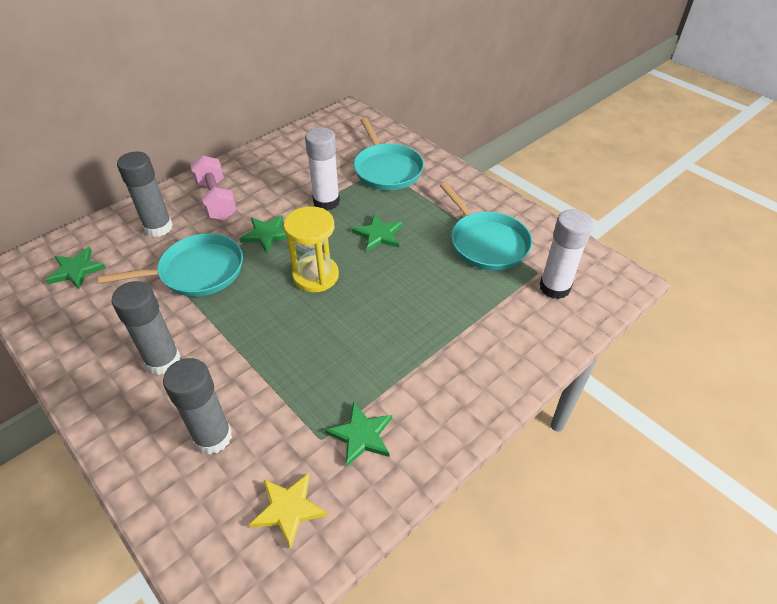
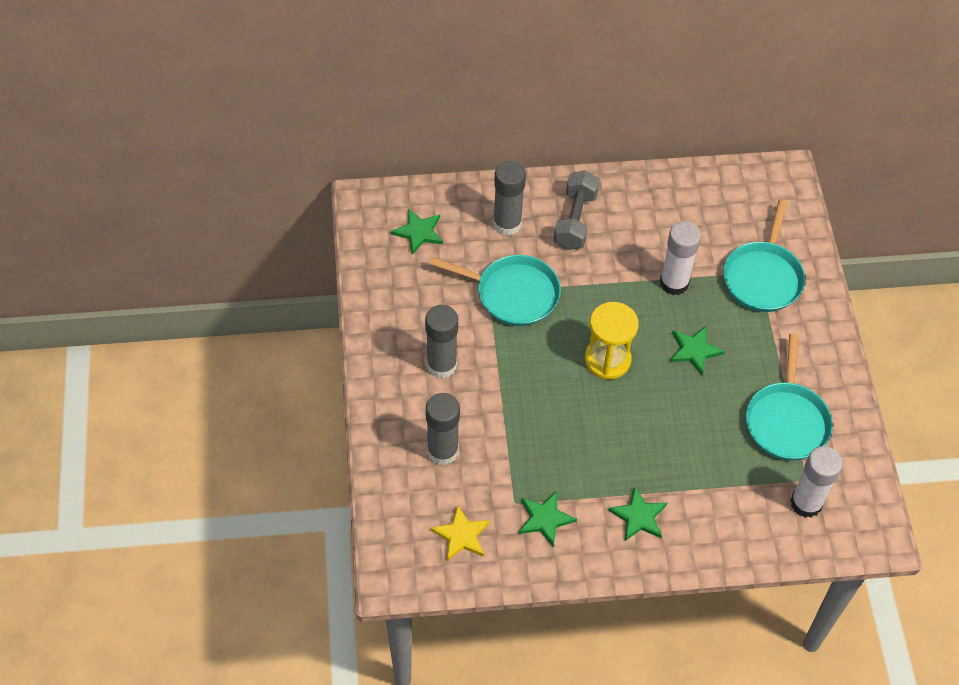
camera: 35 degrees right, 10 degrees up
(216, 200) = (575, 220): pink dumbbell -> grey dumbbell
(266, 234) = (595, 289): green star -> green star (638, 516)

